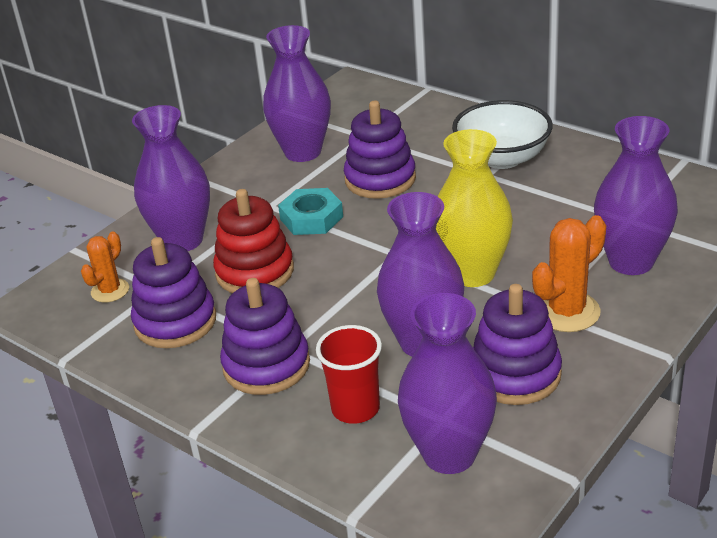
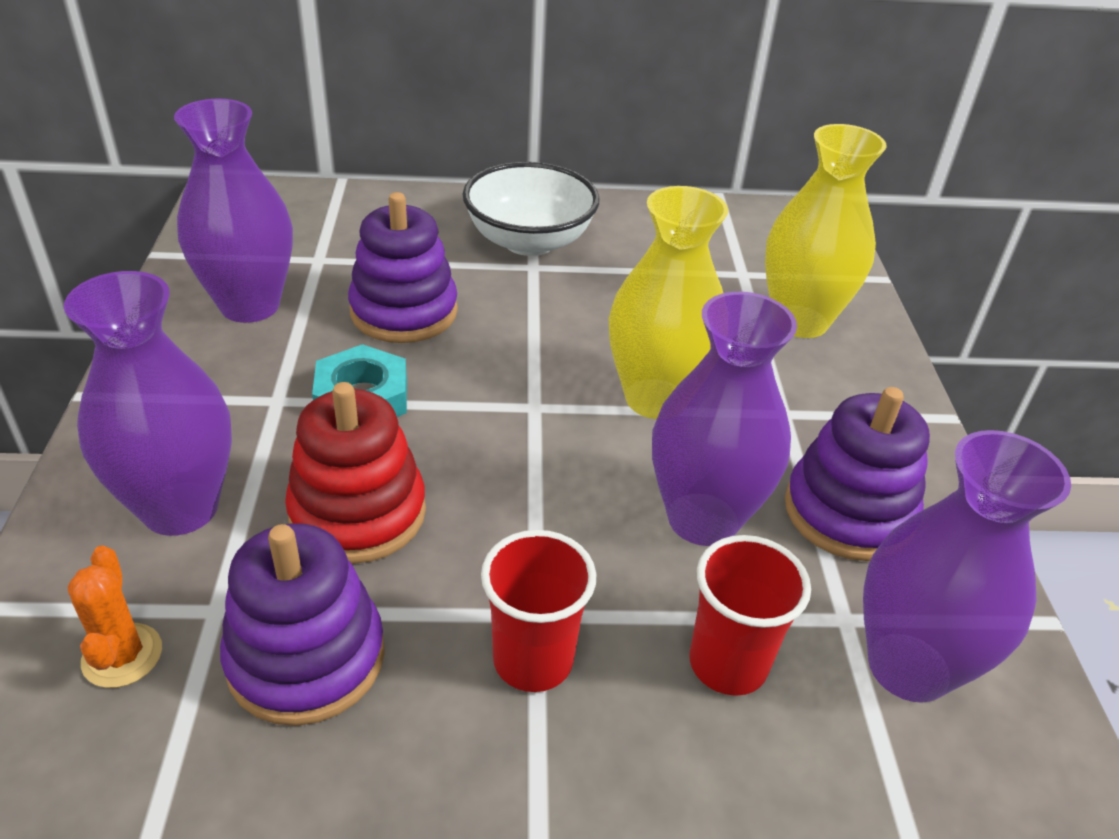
camera: 45 degrees left, 5 degrees up
(266, 365) = (533, 660): purple stacking toy -> red cup
(567, 312) = (808, 406): orange cactus -> none
(631, 261) = (800, 321): purple vase -> yellow vase

